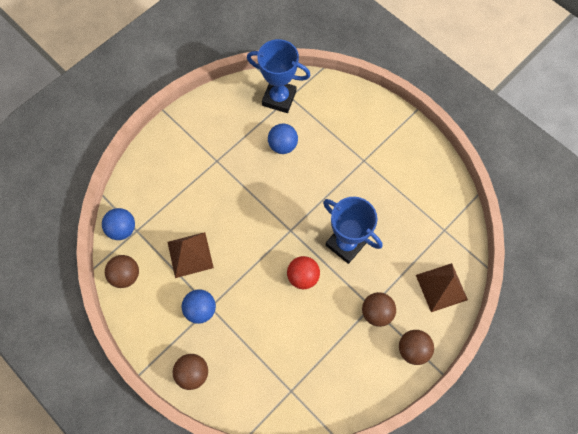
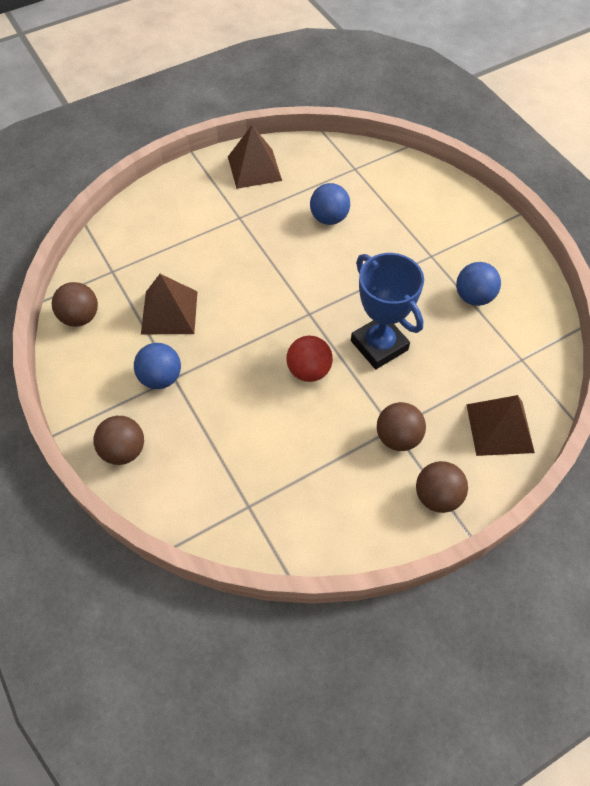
camera: 15 degrees right, 10 degrees down
(122, 229) = (95, 266): blue ball -> blue ball (473, 297)
(215, 114) = (254, 168): none -> brown pyramid
(279, 98) = (340, 167): blue trophy -> none

